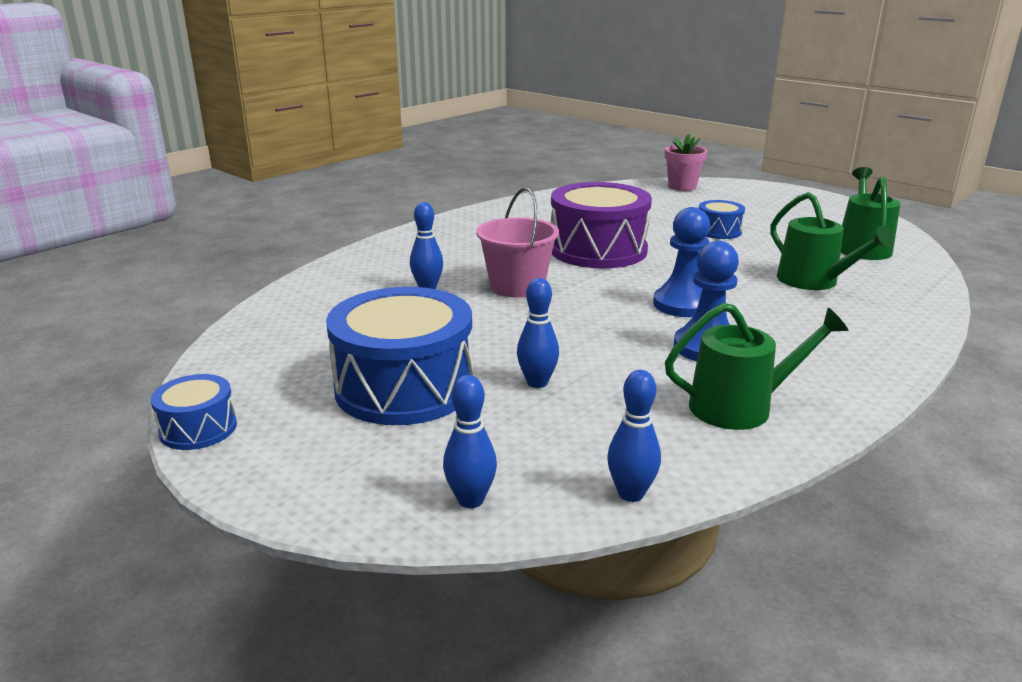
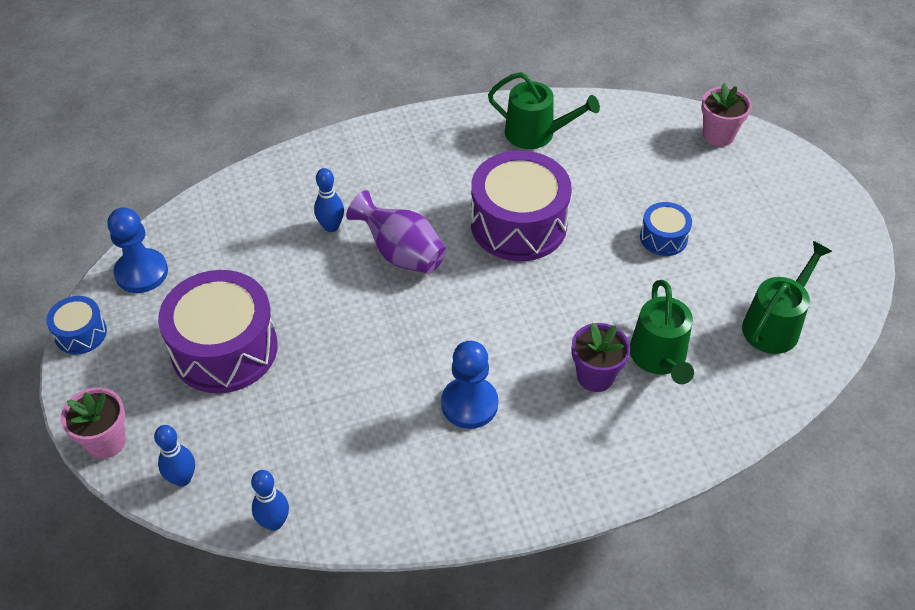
camera: 30 degrees right, 25 degrees up
(326, 505) = (106, 441): none -> pink flower pot
(404, 387) = (224, 349): blue drum -> purple drum
(517, 286) = (401, 254): pink bucket -> purple vase
(537, 383) = (312, 386): blue bowling pin -> none
(682, 304) = (509, 339): blue pawn -> blue pawn (141, 272)
(739, 407) = (422, 481): green watering can -> green watering can (536, 133)
(783, 303) = (595, 376): none -> purple flower pot

